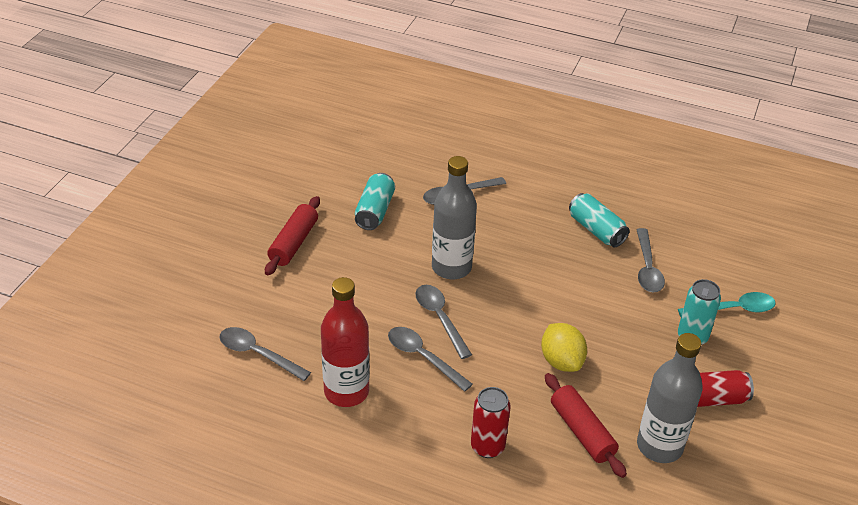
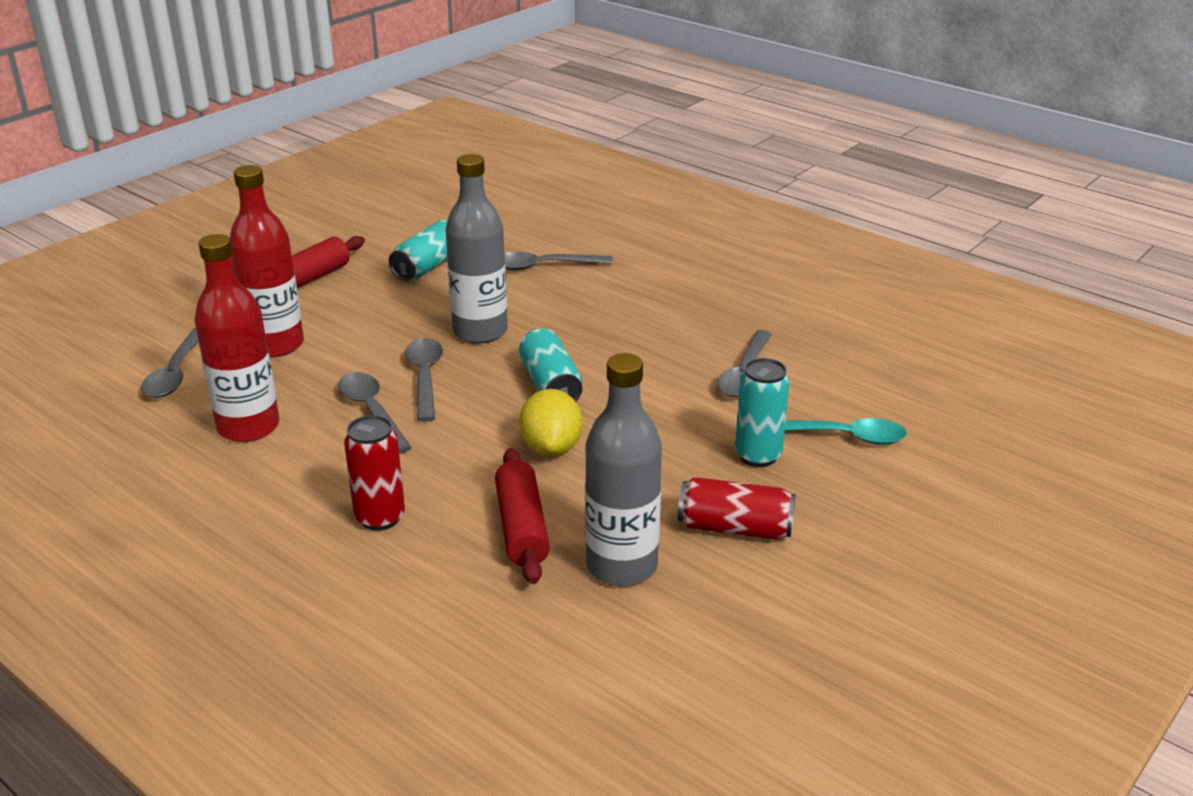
camera: 20 degrees right, 10 degrees down
(258, 354) = (175, 373): grey spoon -> grey spoon turned 135 degrees counterclockwise
(313, 311) = (276, 345): none -> red bottle
(596, 230) = (701, 325): turquoise can -> turquoise can (550, 385)

